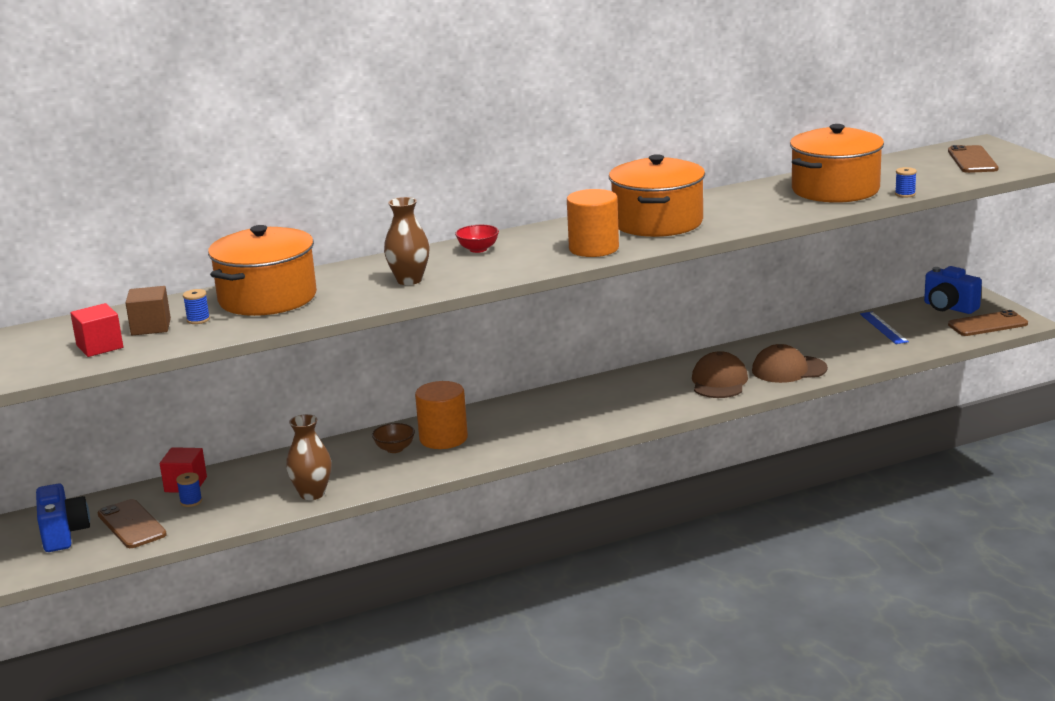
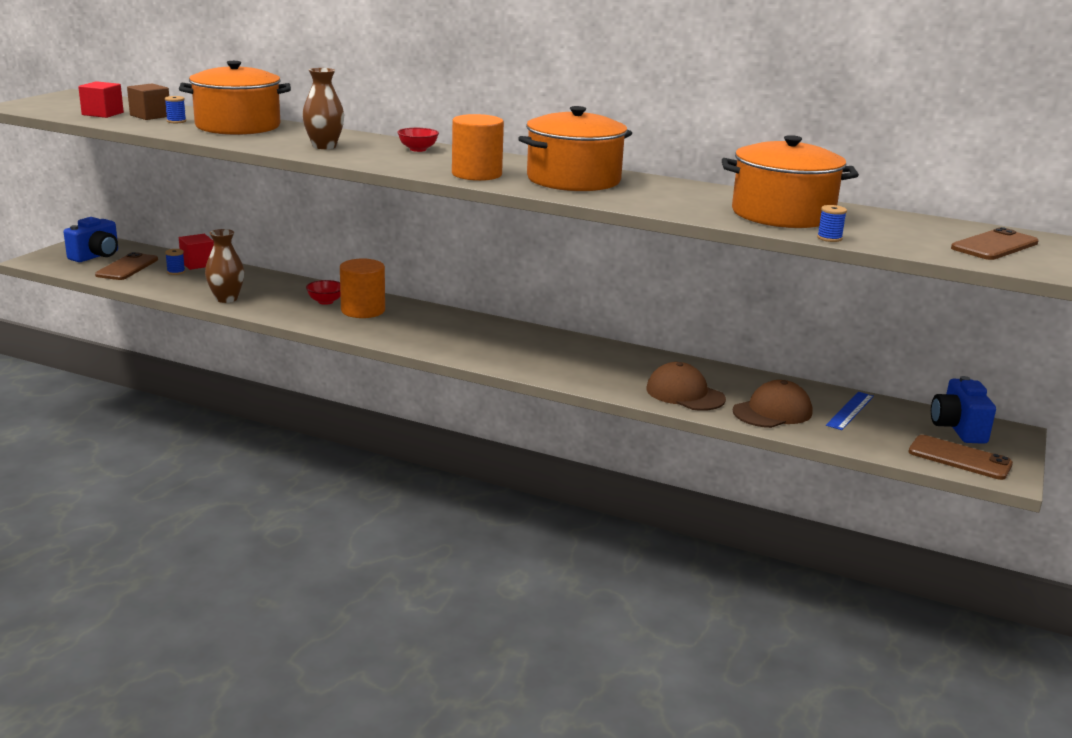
camera: 45 degrees right, 0 degrees up
(394, 449) = (325, 301): brown bowl -> red bowl
(719, 382) = (612, 373): brown cap -> brown cap (772, 412)

